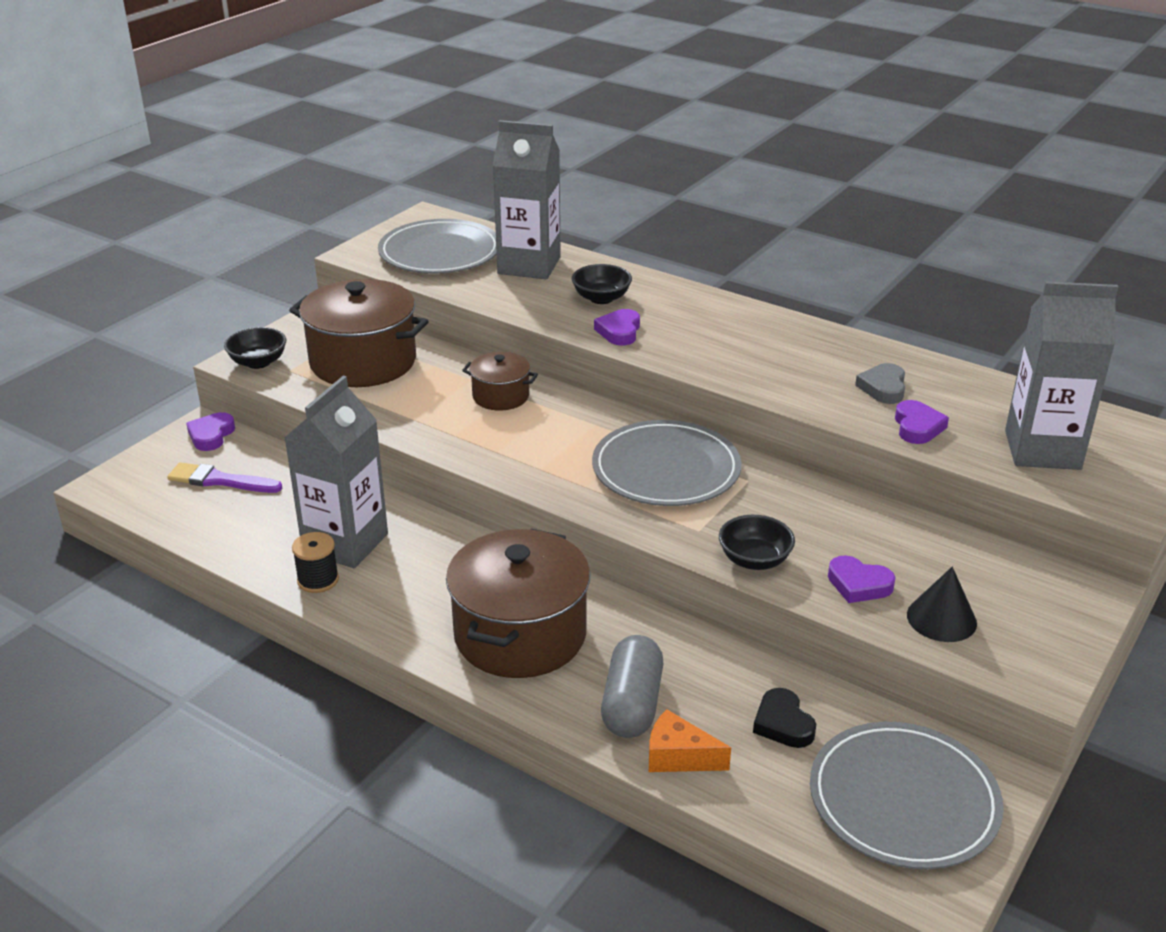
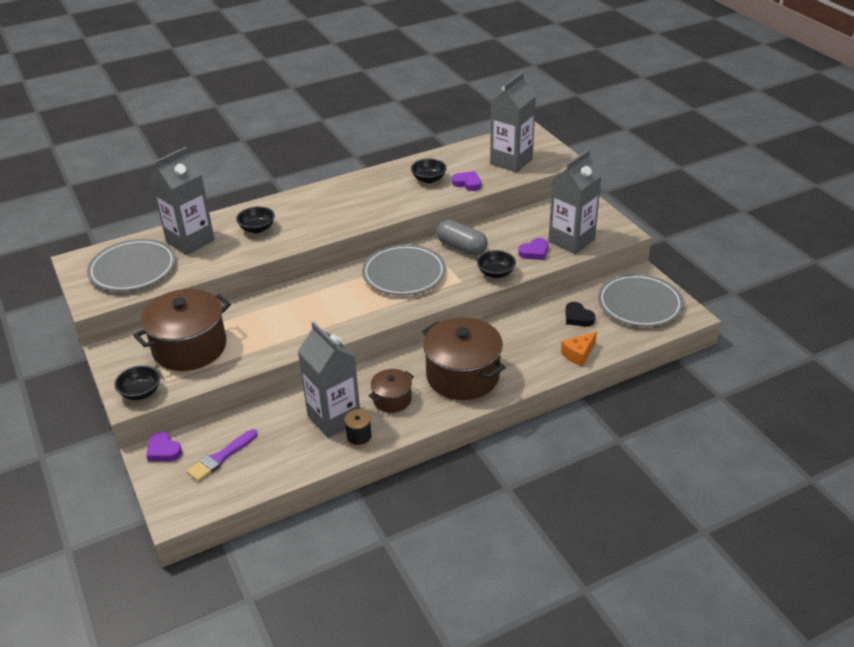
camera: 60 degrees left, 5 degrees up
(500, 396) = (283, 305): brown pot -> brown pot (392, 399)
(619, 331) = (299, 234): purple heart -> none
(632, 704) = (536, 356): grey capsule -> grey capsule (461, 247)
(783, 723) = (578, 317): black heart -> black heart turned 45 degrees clockwise
(883, 388) = (429, 179): grey heart -> black bowl
(941, 618) = (571, 240): black cone -> grey carton

